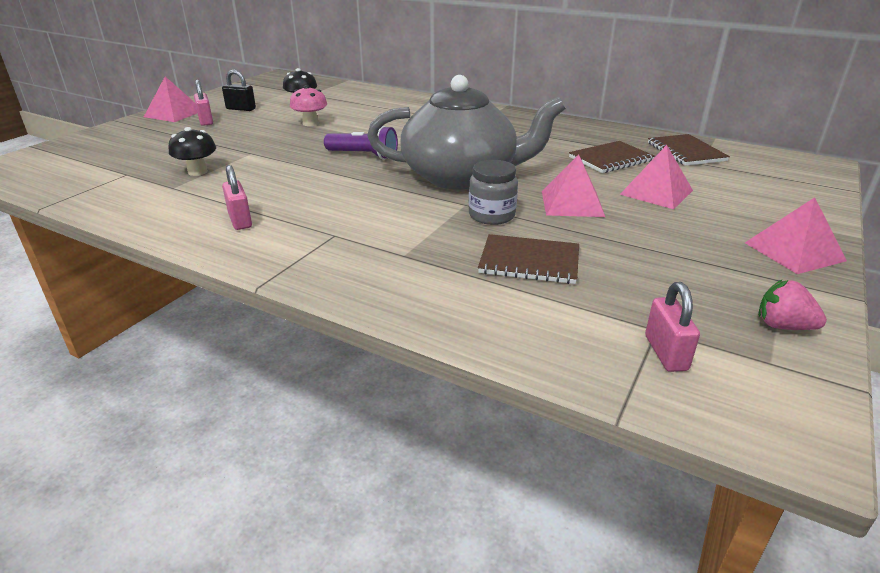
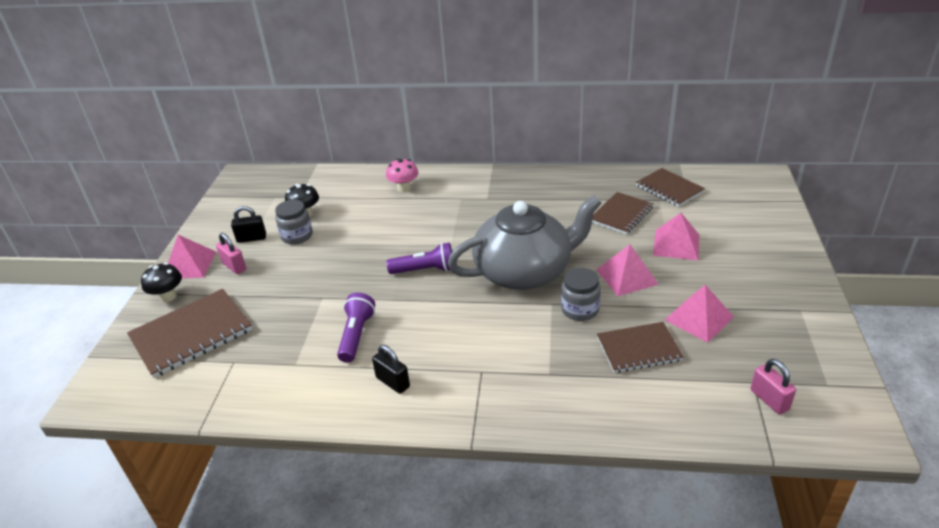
camera: 20 degrees left, 5 degrees up
(119, 151) = (191, 334): none -> brown notebook
(197, 172) = (297, 337): black mushroom -> black mushroom (168, 296)
(240, 220) = (393, 382): pink padlock -> black padlock
(249, 182) = (356, 335): none -> purple flashlight
(278, 114) = (297, 236): none -> grey jar
(310, 123) = (339, 240): pink mushroom -> pink mushroom (404, 188)
(783, 326) = (819, 351): pink strawberry -> none
(794, 251) = (794, 279): pink pyramid -> pink pyramid (699, 318)

